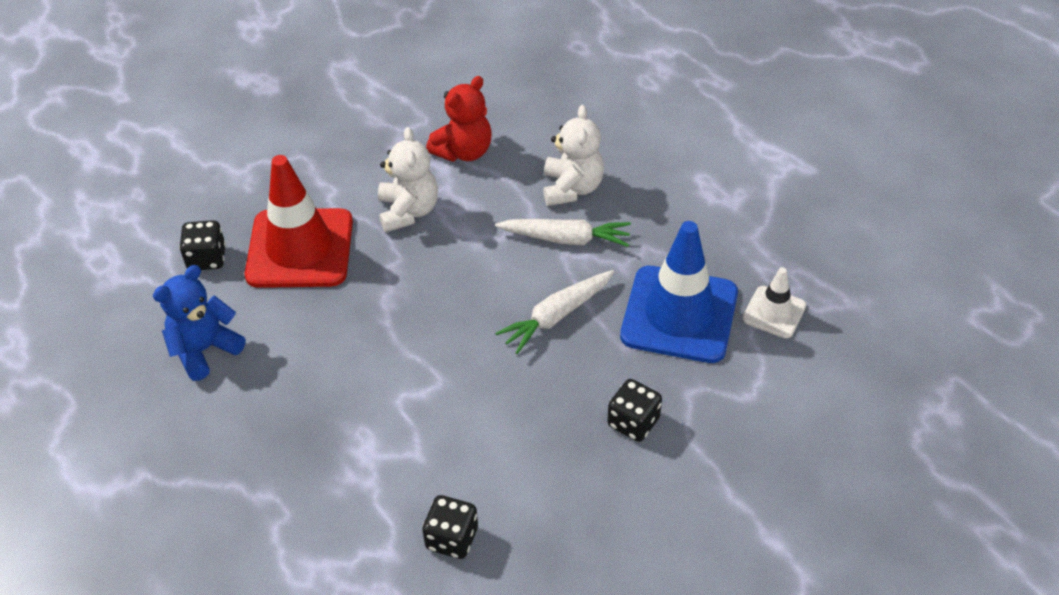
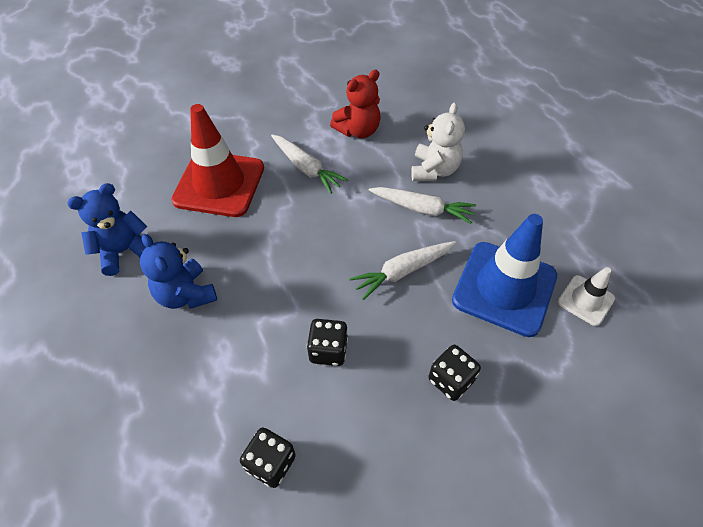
camera: 10 degrees right, 5 degrees up
(206, 258) = (150, 180): black dice -> black dice (328, 350)
(300, 386) = (186, 294): none -> blue teddy bear
(408, 211) = (306, 168): white teddy bear -> white carrot

